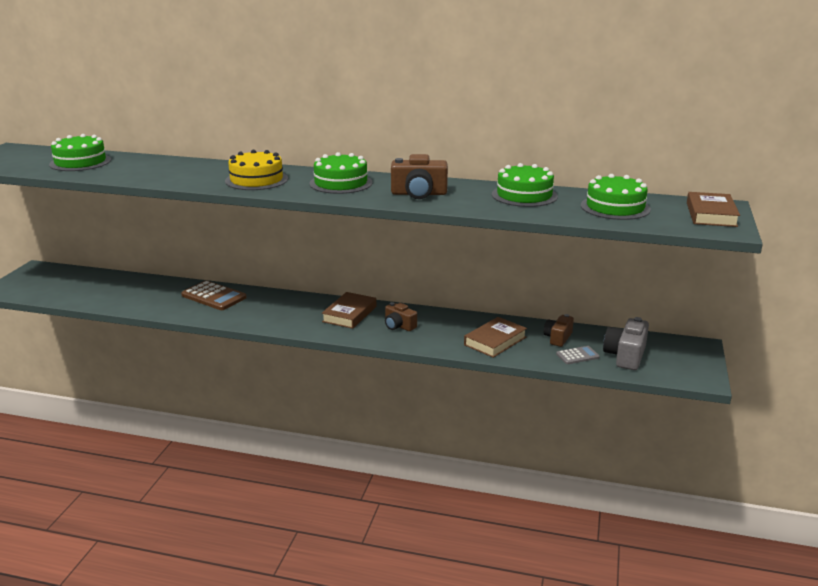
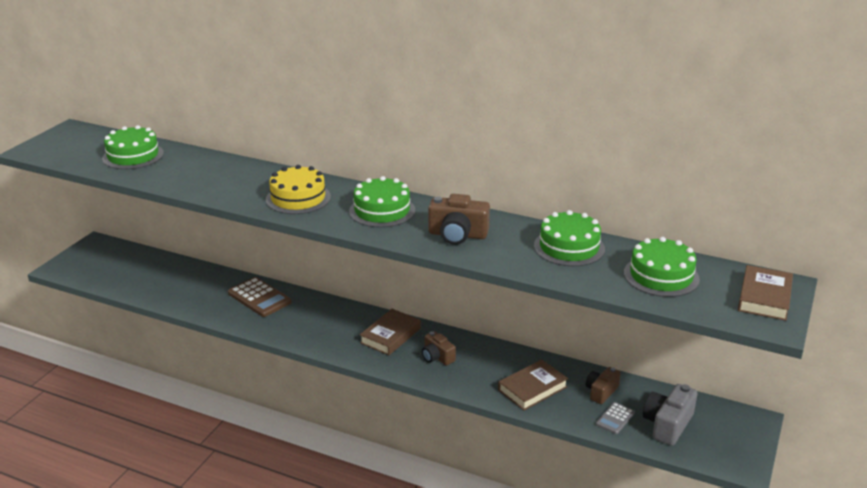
camera: 10 degrees right, 5 degrees up
(577, 356) = (615, 418): grey calculator -> grey calculator turned 135 degrees clockwise

